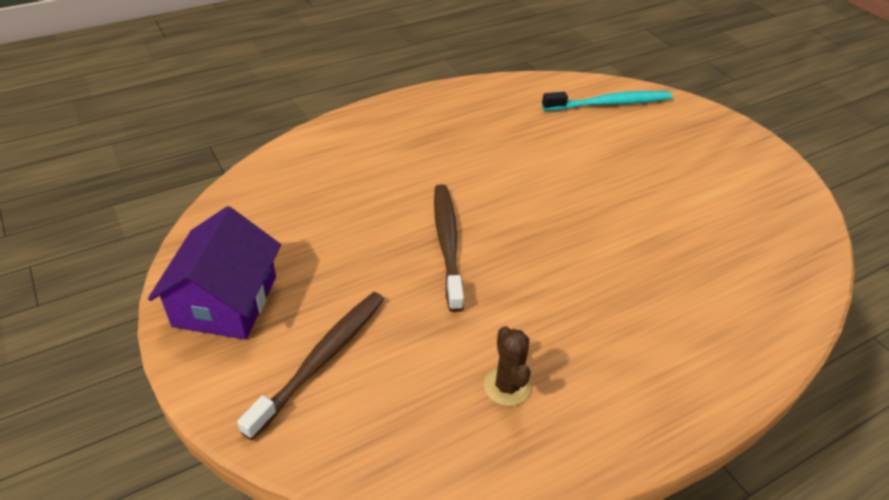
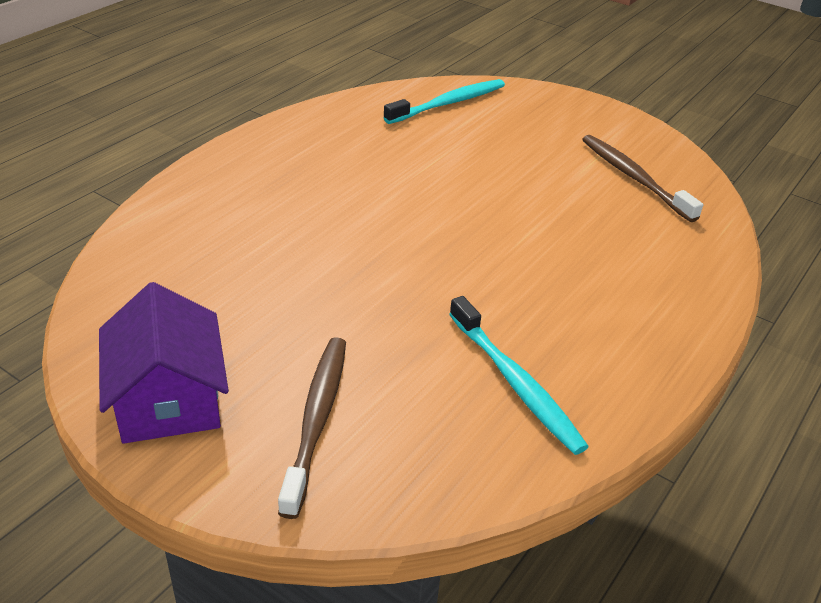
camera: 25 degrees left, 5 degrees down
(447, 243) = (373, 273): brown toothbrush -> brown toothbrush (634, 178)
(507, 386) = (515, 383): brown cactus -> turquoise toothbrush

